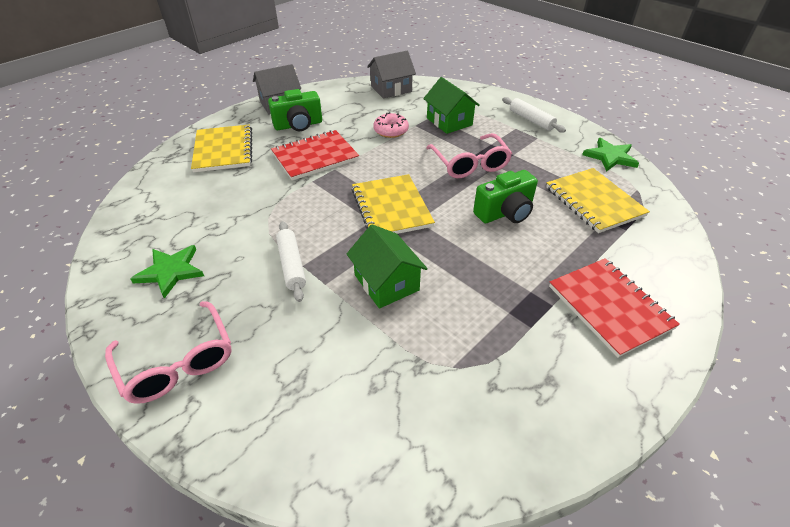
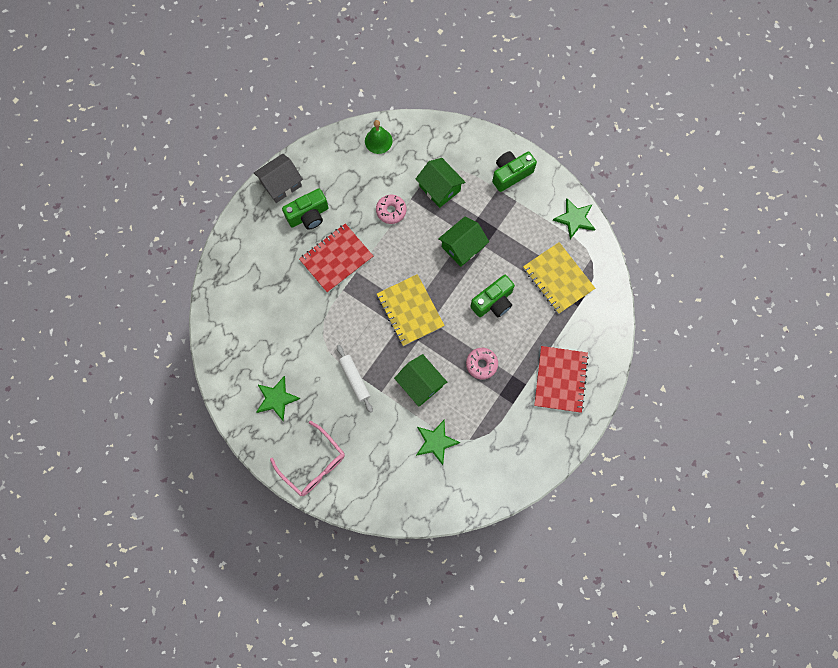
camera: 10 degrees left, 30 degrees up
(224, 150) = (257, 262): yellow notebook -> none
(391, 89) = (378, 141): grey house -> green bell
(393, 361) = (436, 442): none -> green star
(469, 163) = (462, 247): pink glasses -> green house
(483, 272) = (481, 364): none -> pink donut
(531, 120) = (511, 174): white rolling pin -> green camera
(609, 307) = (560, 379): red notebook -> red notebook turned 45 degrees clockwise

